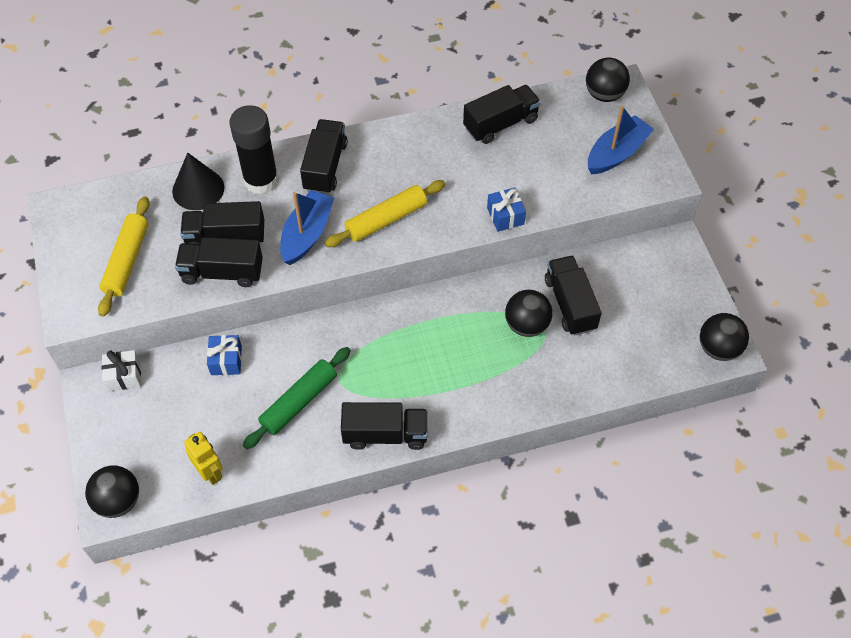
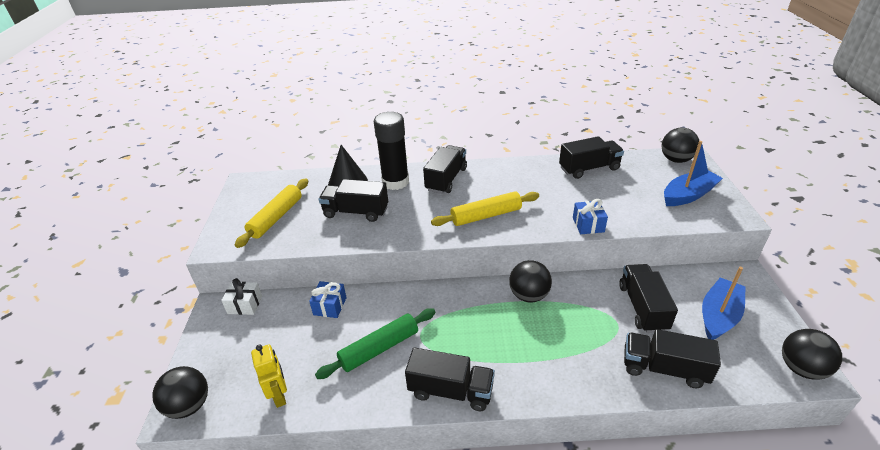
camera: 15 degrees right, 20 degrees down
(222, 272) = (344, 233): black truck -> black truck (664, 368)
(307, 234) = (419, 217): blue boat -> blue boat (718, 316)
(526, 325) = (600, 318): black ball -> black ball (528, 295)

